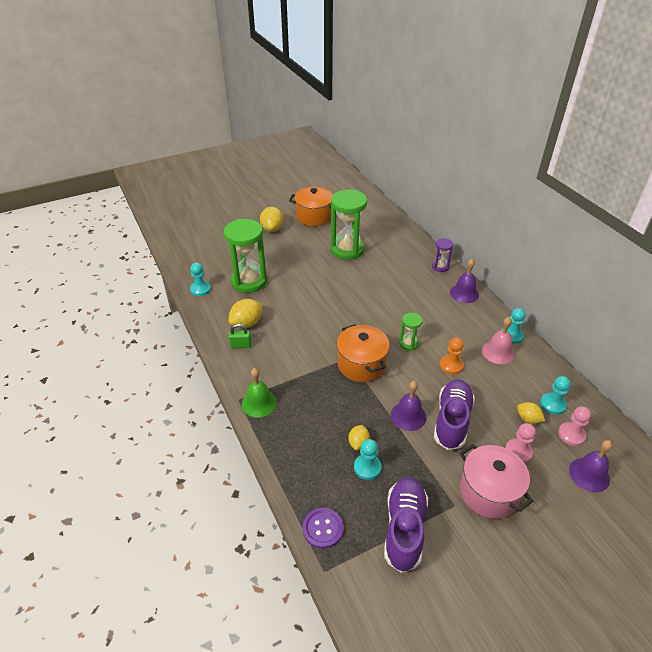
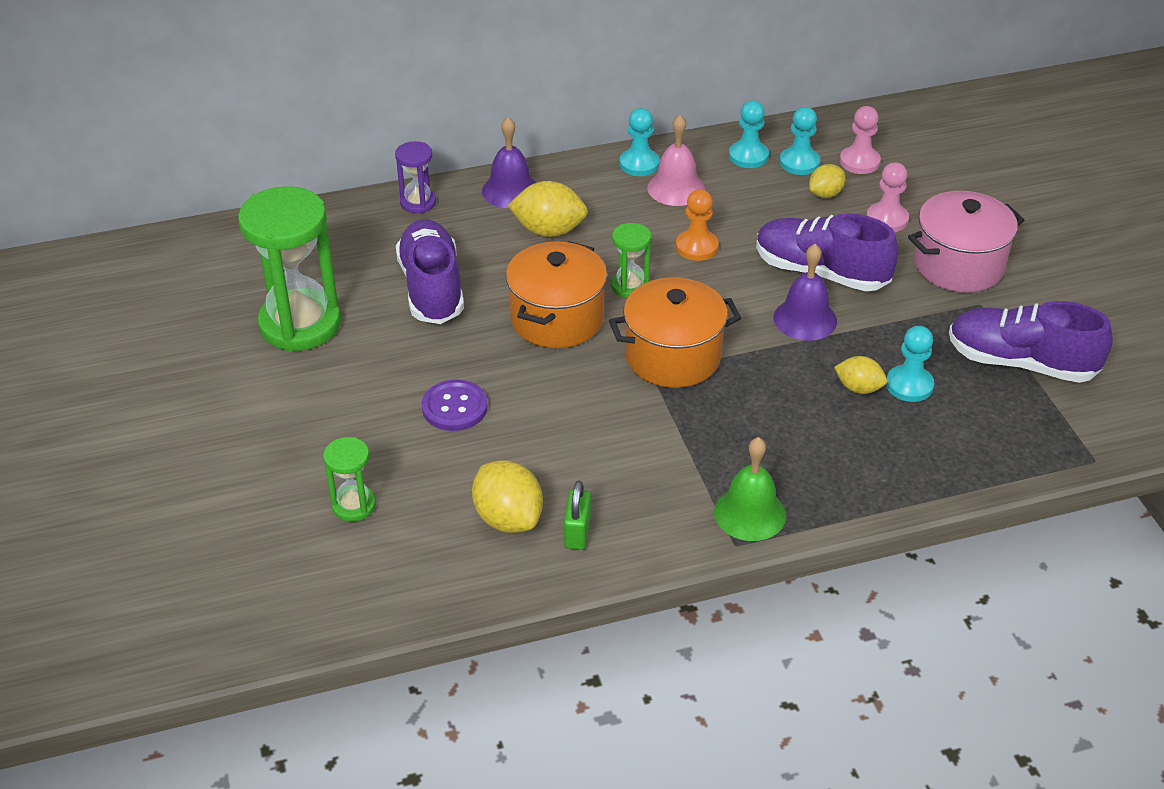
camera: 80 degrees left, 0 degrees up
(200, 289) = (351, 602): turquoise pawn -> turquoise pawn (748, 156)
(249, 281) = (353, 505): green hourglass -> green hourglass, size x0.48
(272, 229) = (147, 445): yellow lemon -> yellow lemon (549, 231)
(314, 217) = (133, 362): orange pot -> orange pot (557, 319)
(323, 528) = (1024, 453): purple button -> purple button (454, 407)
(382, 280) = (432, 288): none -> purple shoe
(589, 474) = (930, 166): purple bell -> none

